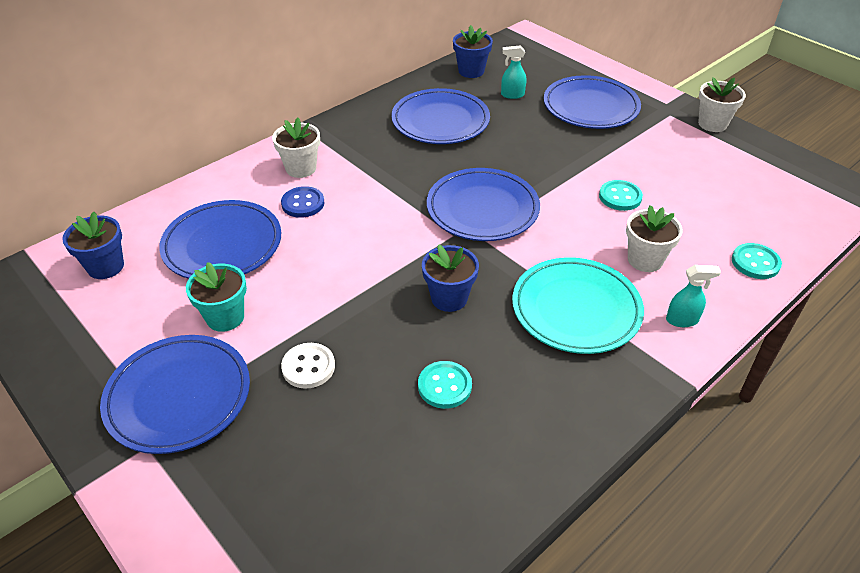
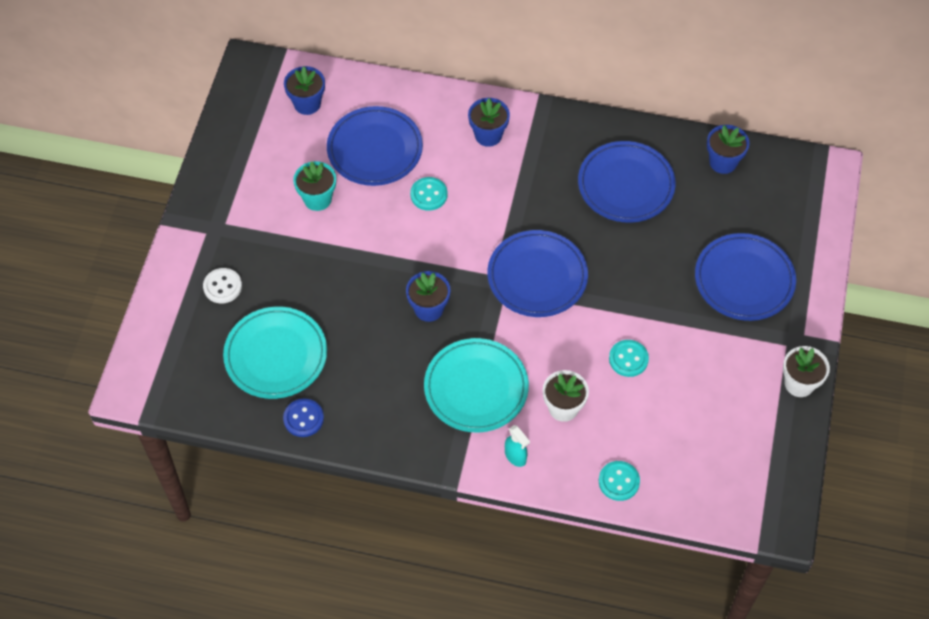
camera: 55 degrees right, 15 degrees up
(178, 397) = (246, 222): blue plate -> none
(301, 168) = (488, 135): white flower pot -> blue flower pot
(303, 203) = (451, 164): blue button -> blue button (303, 418)
(308, 367) = (314, 269): white button -> white button (222, 286)
(388, 467) = (276, 355): none -> turquoise plate
(444, 386) = (353, 349): turquoise button -> turquoise button (428, 195)
(512, 95) = (711, 213): turquoise spray bottle -> none

